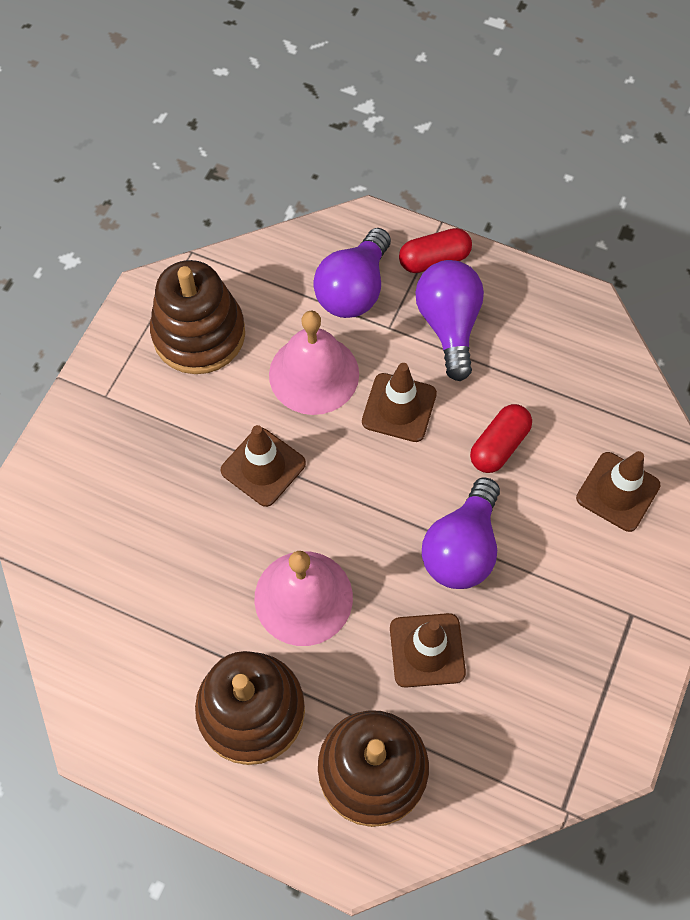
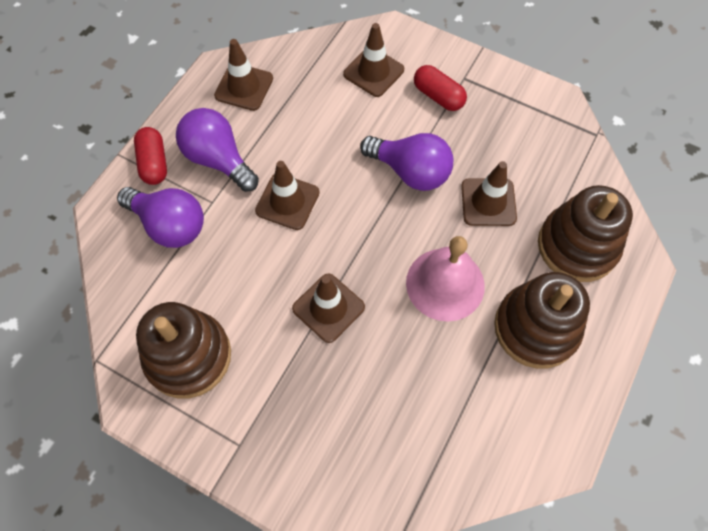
camera: 85 degrees left, 0 degrees up
(314, 374) = (246, 262): pink bell -> none
(449, 325) = (218, 159): purple light bulb -> purple light bulb turned 45 degrees clockwise
(499, 445) = (329, 138): red capsule -> red capsule (438, 96)
(562, 337) = (244, 87): none -> brown traffic cone

